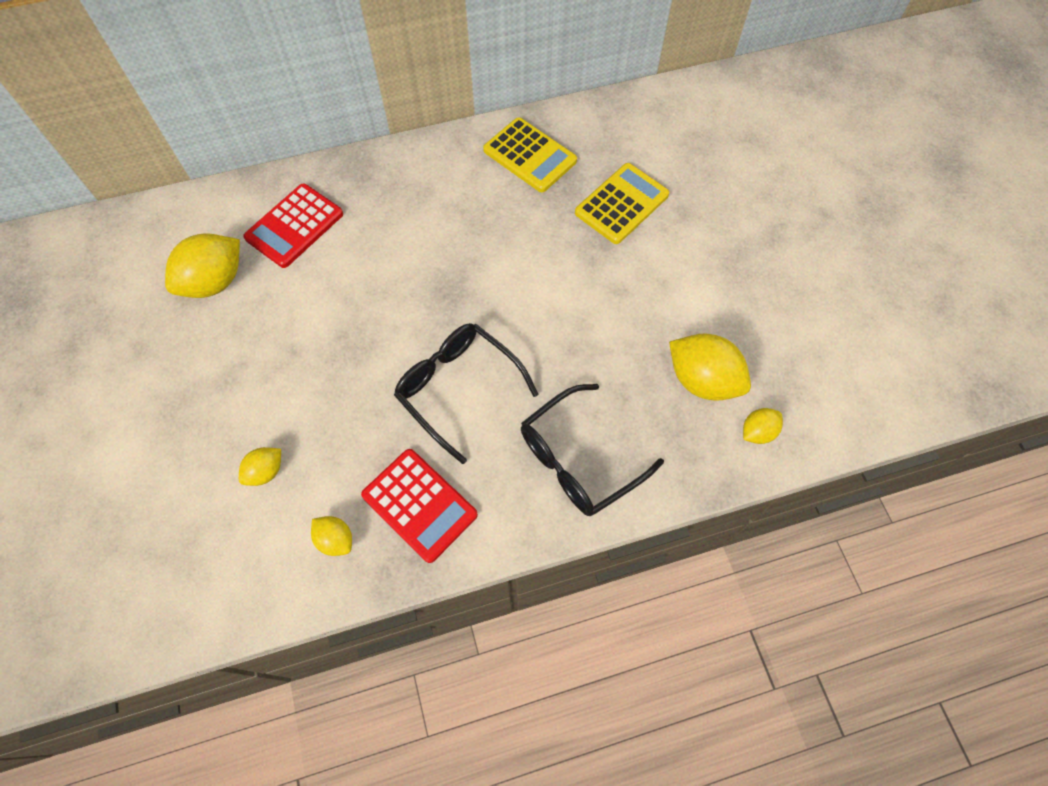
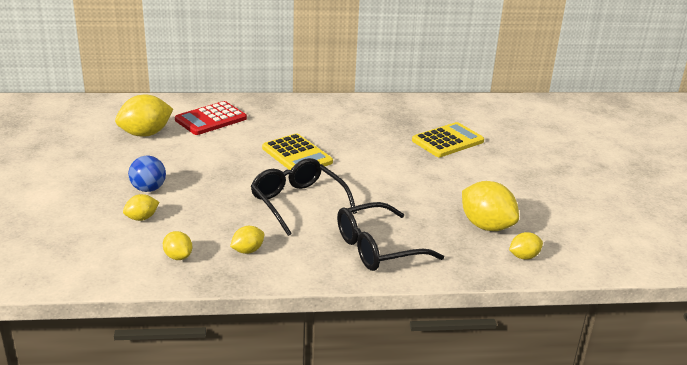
camera: 10 degrees right, 35 degrees down
(255, 406) = (148, 189): none -> blue ball
(419, 505) = (247, 250): red calculator -> yellow lemon
(529, 156) = (387, 113): yellow calculator -> yellow calculator (297, 155)

